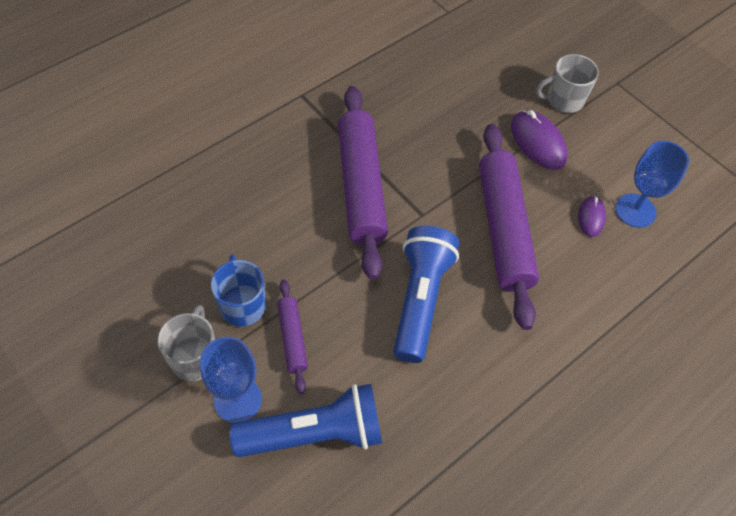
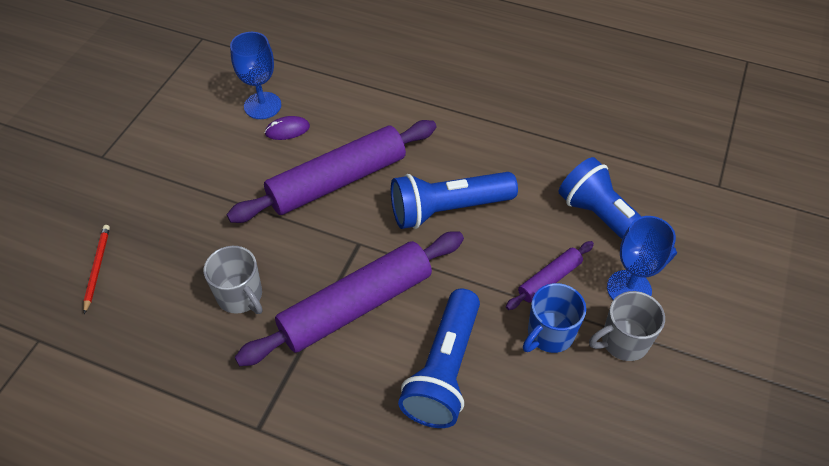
camera: 115 degrees left, 5 degrees down
(265, 216) = (444, 370): none -> blue flashlight
(495, 52) = (97, 268): none -> red pencil
(538, 142) = (217, 190): purple mouse -> none
(564, 100) = (147, 188): grey mug -> grey mug (240, 296)

